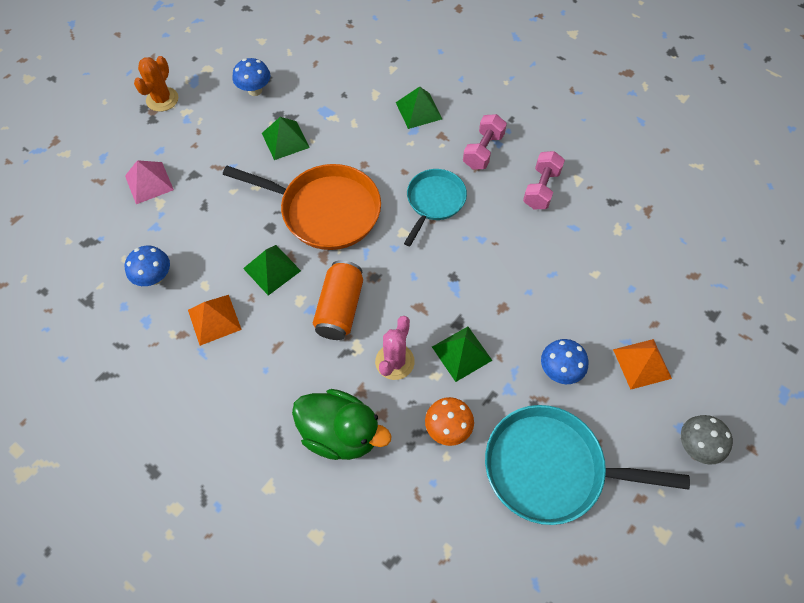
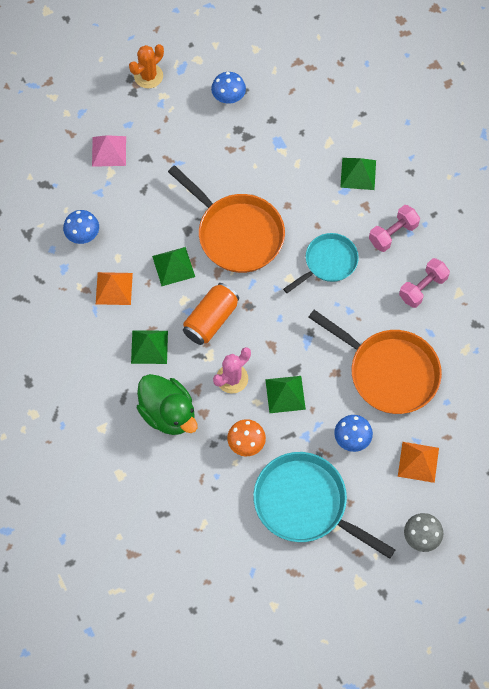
camera: 25 degrees right, 5 degrees up
(285, 140) = (233, 156): green pyramid -> green pyramid (149, 347)
(556, 283) = (389, 372): none -> orange pan

